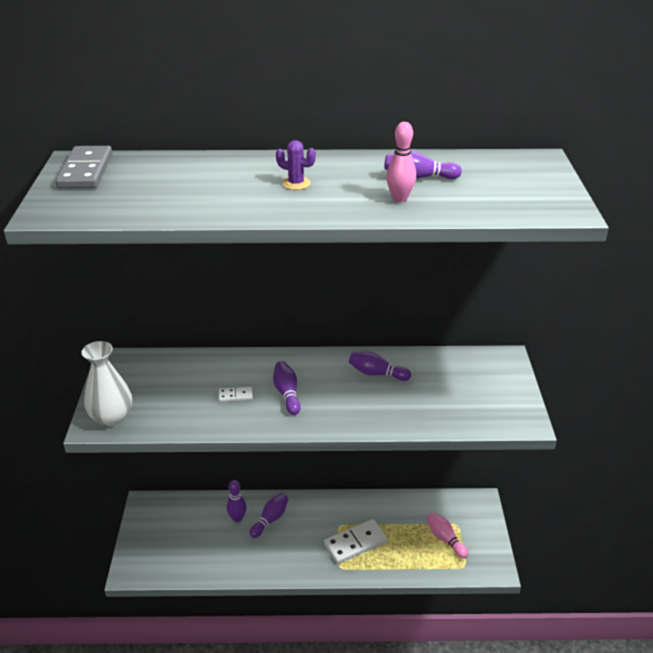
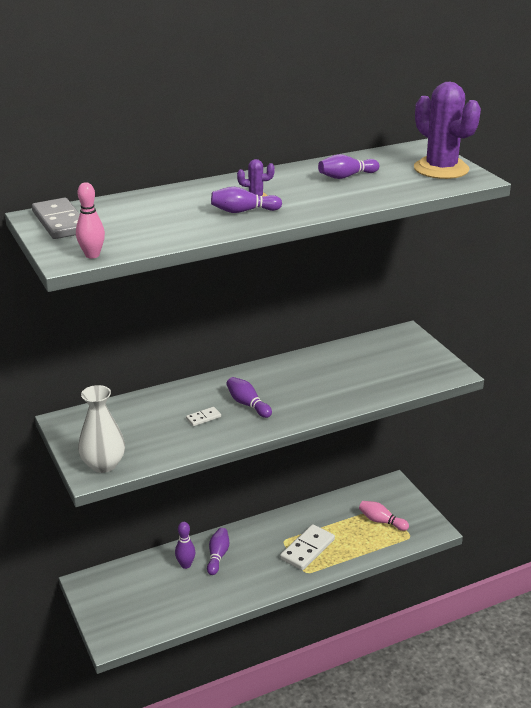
camera: 25 degrees left, 5 degrees down
(376, 373) = (311, 370): purple bowling pin -> purple bowling pin (243, 211)
(399, 198) = (348, 193): pink bowling pin -> pink bowling pin (92, 255)
(537, 190) = (441, 169): none -> purple cactus

